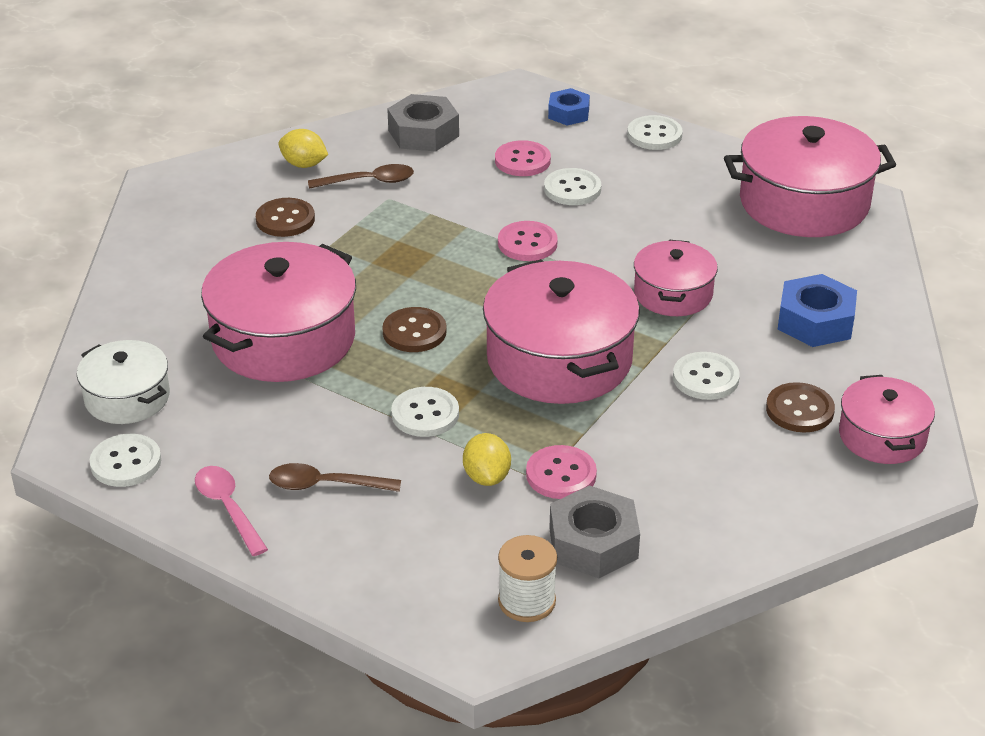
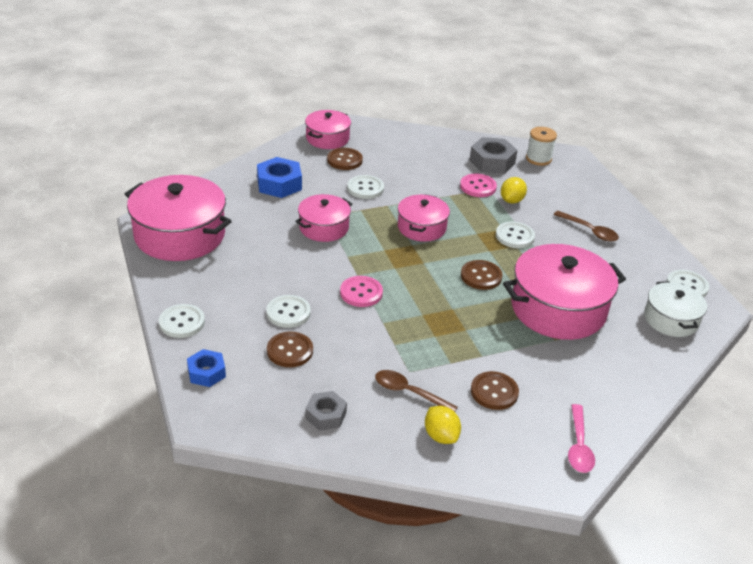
camera: 145 degrees left, 0 degrees up
(228, 508) = (644, 243): pink spoon -> pink spoon (579, 446)
(423, 133) = (326, 415): grey nut -> grey nut, size x0.64
(522, 161) = (290, 351): pink button -> brown button
(559, 359) = (421, 227): pink pot -> pink pot, size x0.57

